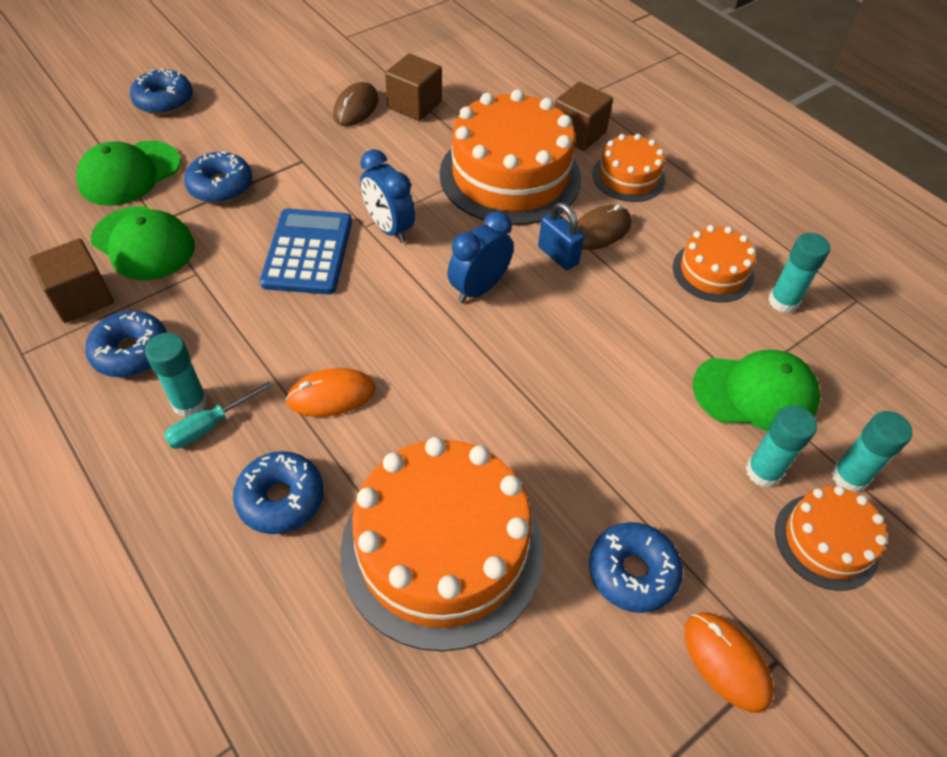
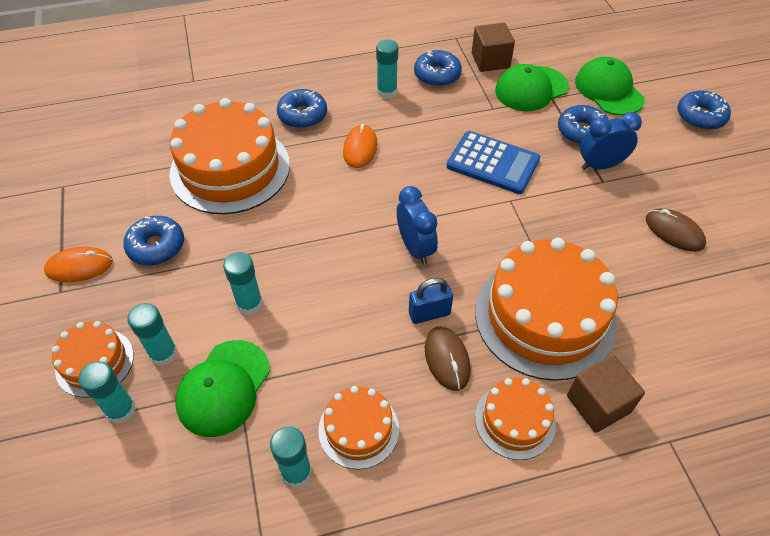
camera: 115 degrees right, 0 degrees up
(210, 426) = (366, 97): turquoise screwdriver -> none
(389, 228) = (502, 213): blue clock -> blue clock (600, 165)
(414, 105) = (673, 276): brown cube -> none
(646, 415) = (249, 304): none -> turquoise glue stick

